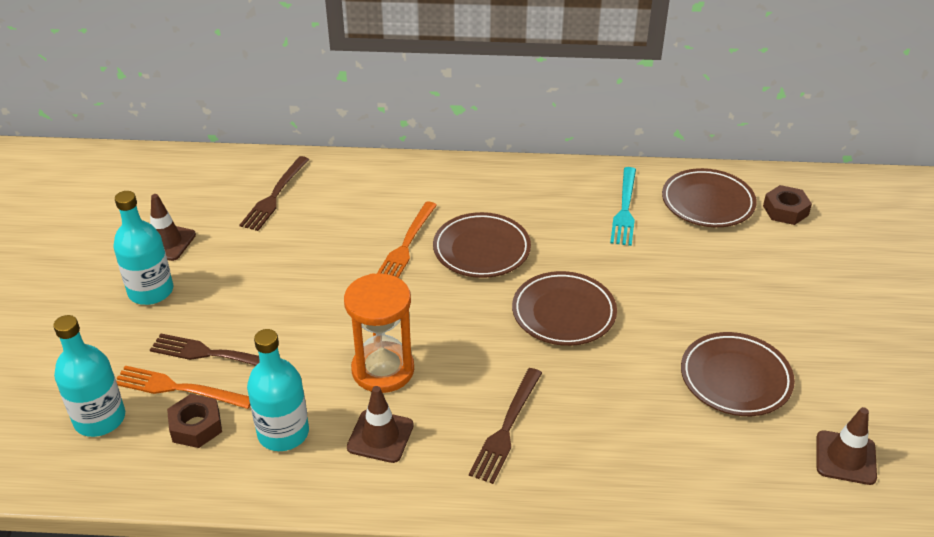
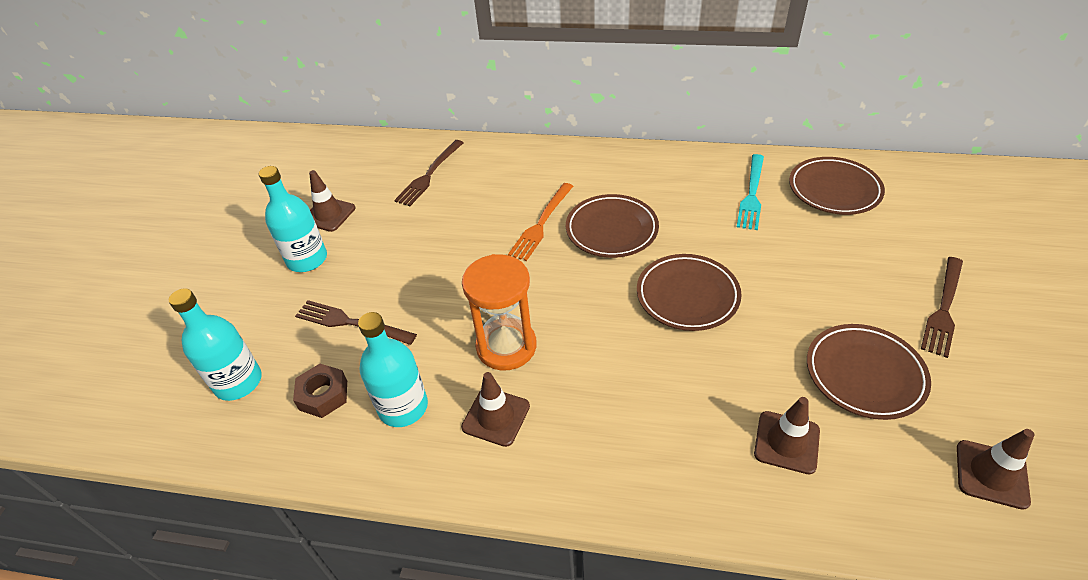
camera: 10 degrees right, 5 degrees up
(178, 388) = (314, 355): orange fork -> none
(506, 428) = (622, 416): brown fork -> brown fork (943, 309)
(663, 442) = (786, 442): none -> brown traffic cone
(785, 210) = (913, 199): brown nut -> none

